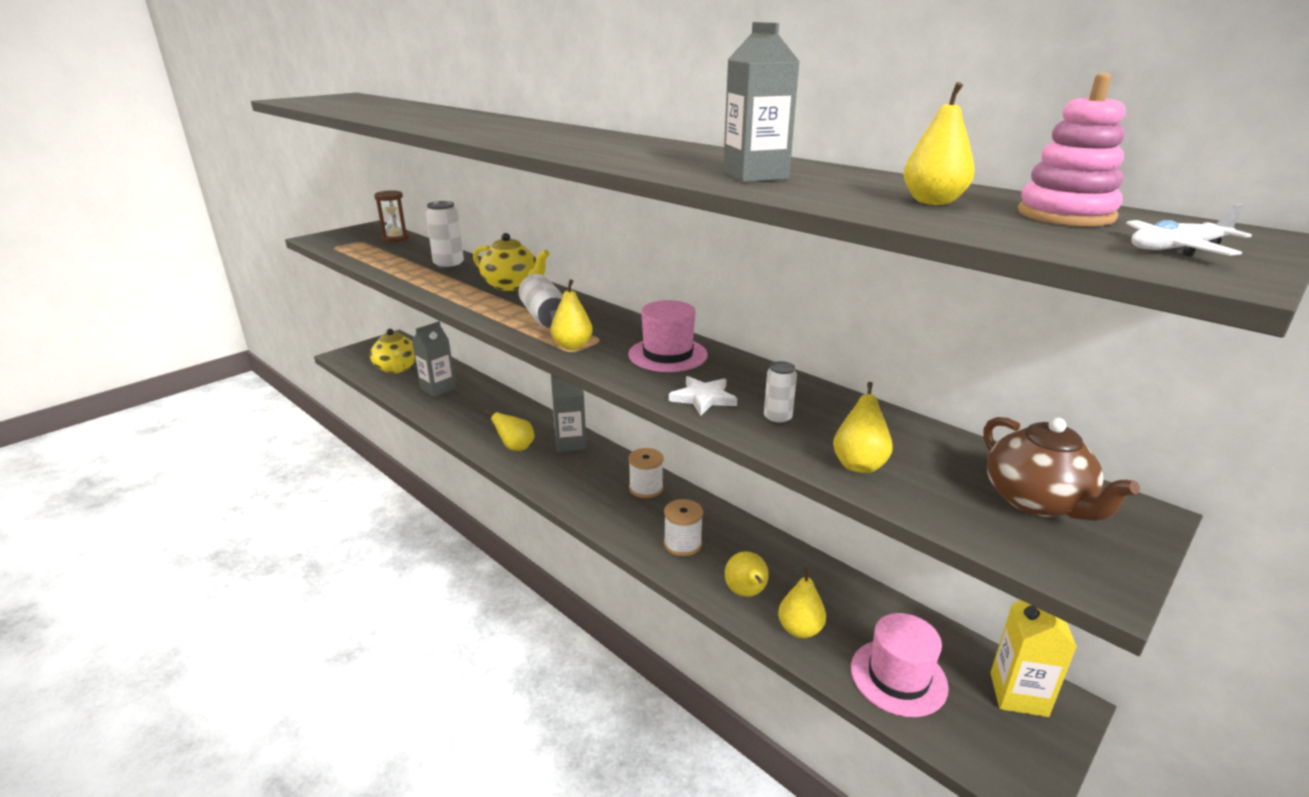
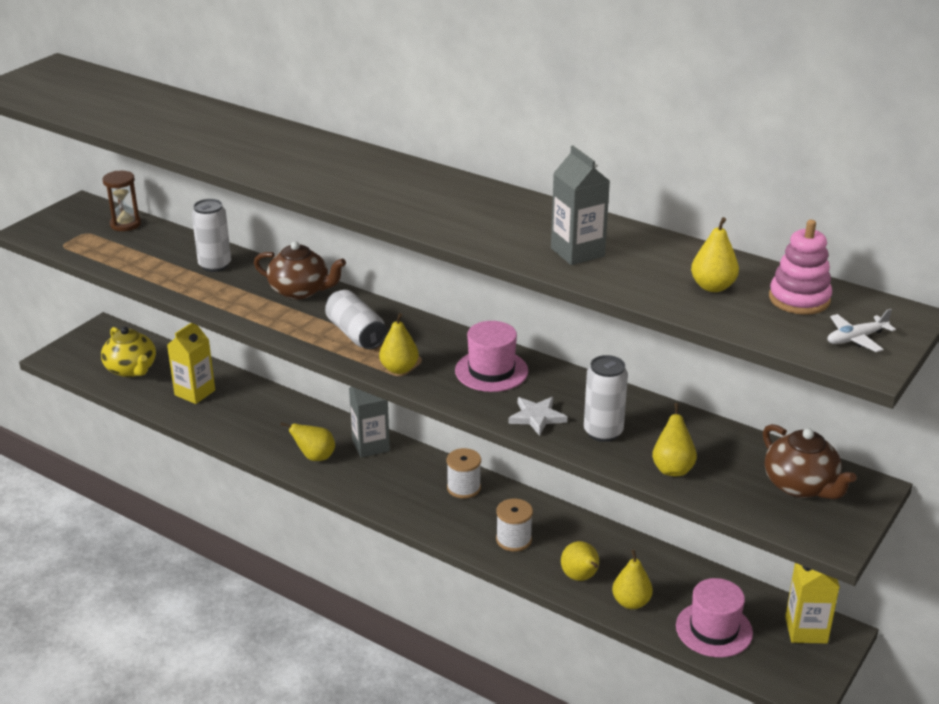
camera: 10 degrees left, 5 degrees up
(438, 388) = (195, 392): grey carton -> yellow carton
(512, 285) = (300, 291): yellow teapot -> brown teapot
(777, 418) = (603, 432): white can -> white can, size x1.68

